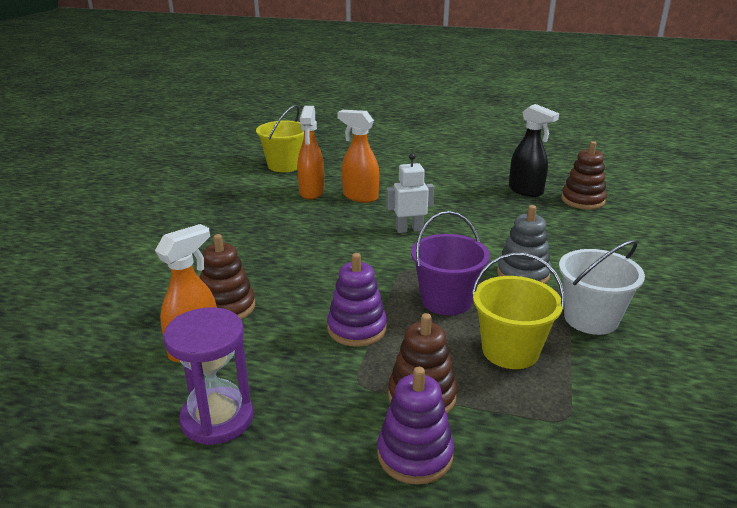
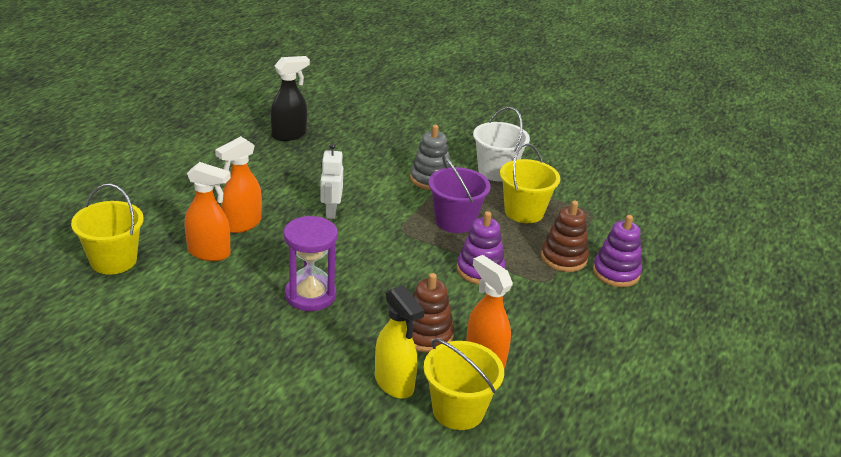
camera: 80 degrees left, 5 degrees up
(110, 340) = (458, 410): none -> yellow bucket
(150, 299) = (394, 383): none -> yellow spray bottle
(217, 418) = (573, 351): purple hourglass -> purple hourglass (310, 295)
(582, 200) = (324, 116): brown stacking toy -> none

